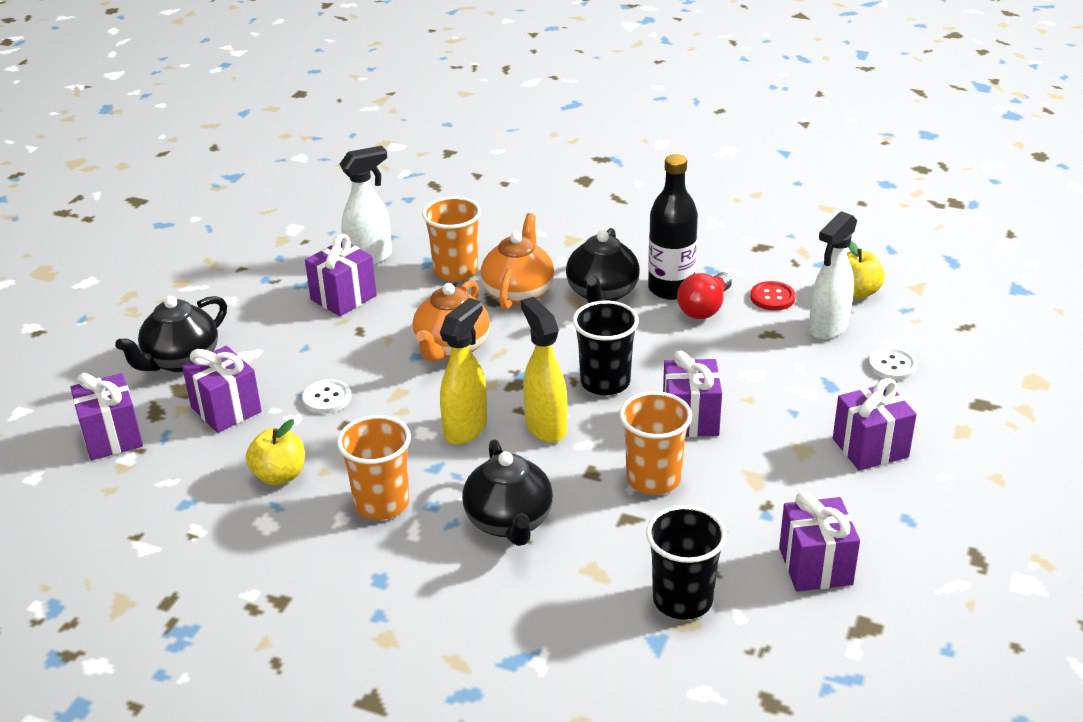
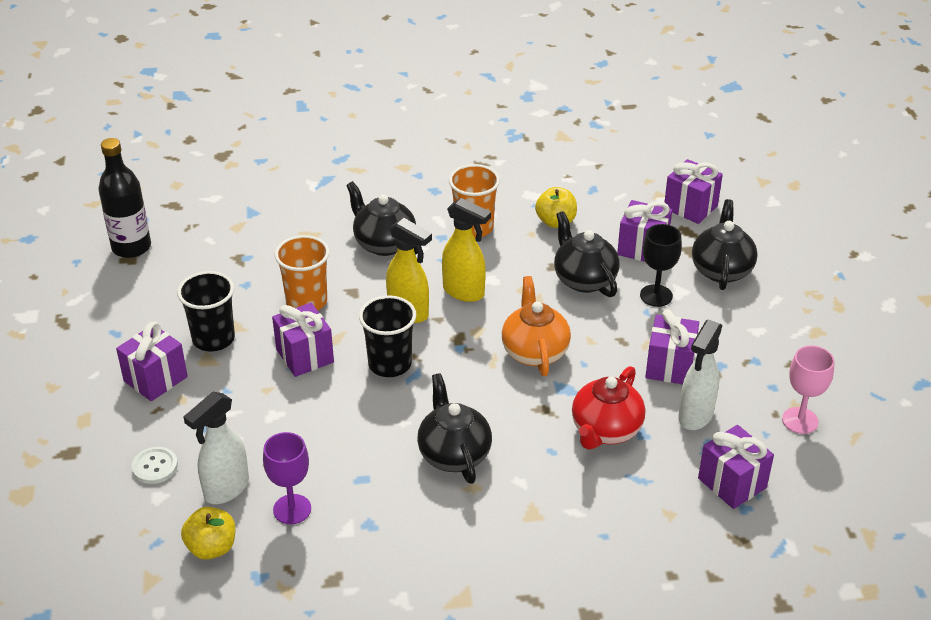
camera: 150 degrees right, 5 degrees up
(276, 358) = (656, 295): none -> black goblet
(292, 231) = (800, 420): none -> pink goblet
(327, 398) = (584, 279): white button -> black teapot
(455, 271) = (605, 430): orange cup -> red teapot
(466, 428) = (464, 292): yellow spray bottle -> yellow spray bottle turned 60 degrees counterclockwise
(518, 292) = (529, 427): orange teapot -> none
(671, 289) = (394, 484): black bottle -> black bottle (131, 247)
(682, 600) = (247, 236): black cup -> black cup (213, 339)
(704, 308) = (350, 471): red light bulb -> none
(772, 297) = (292, 509): red button -> purple goblet
(815, 566) = (171, 281): purple gift -> purple gift (732, 483)
(827, 328) = (226, 489): white spray bottle -> white spray bottle turned 150 degrees counterclockwise

